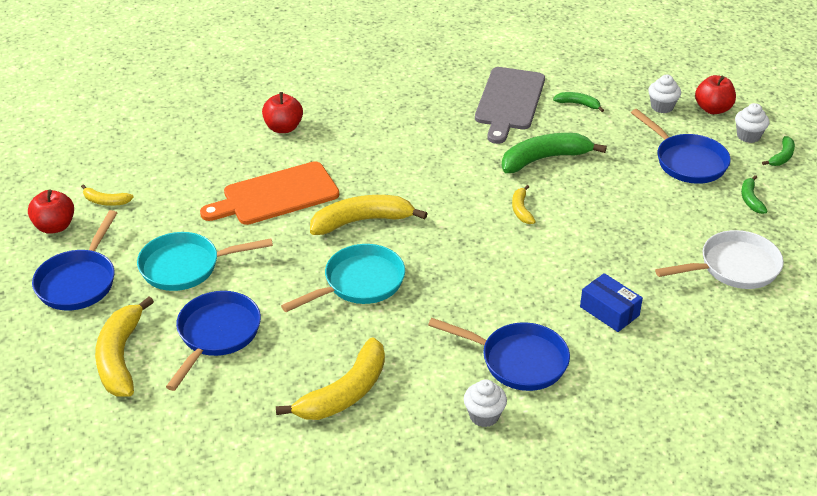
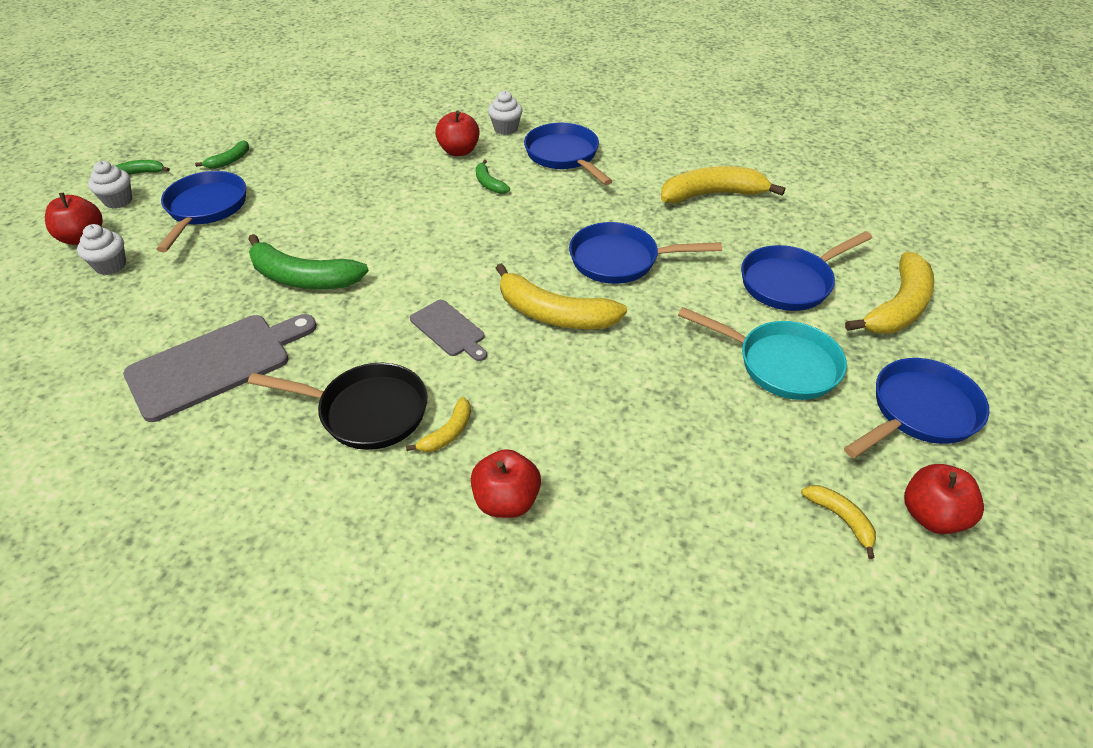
camera: 140 degrees left, 5 degrees up
(276, 195) = (613, 396): orange cutting board -> none
(359, 283) = (620, 260): turquoise pan -> blue pan
(399, 124) = (367, 411): none -> black pan
(413, 179) = (449, 330): none -> grey cutting board
(484, 416) = (627, 142): white cupcake -> white cupcake (505, 128)
(521, 210) = (401, 245): yellow banana -> yellow banana (448, 433)
(578, 104) = (165, 316): green banana -> green banana (489, 183)
(609, 311) = (459, 151): blue box -> red apple
(734, 267) = (333, 133): white pan -> none

